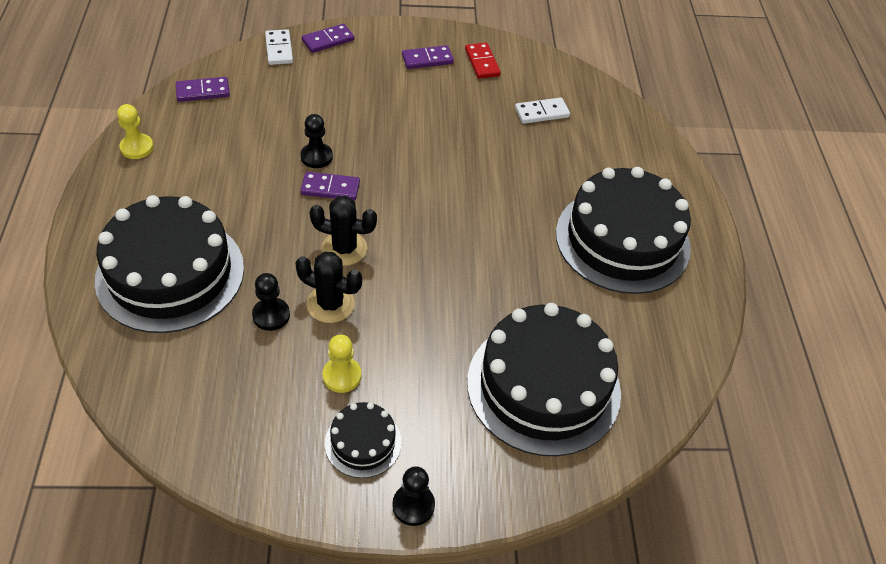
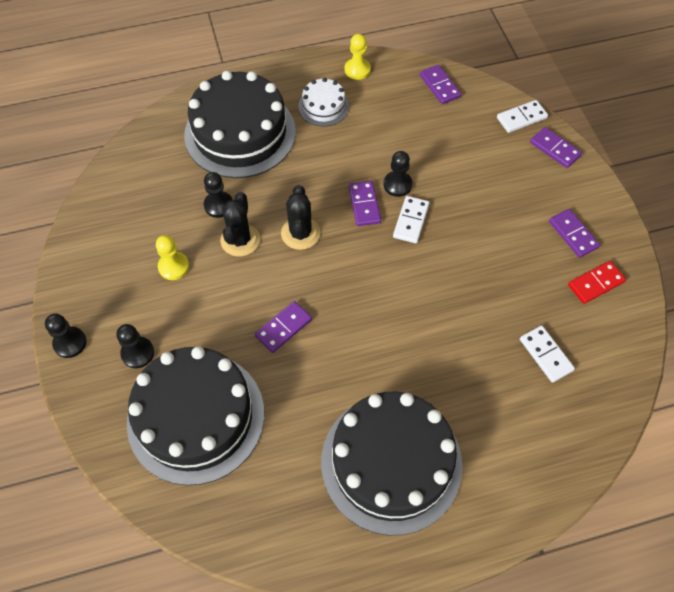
camera: 80 degrees right, 10 degrees up
(174, 189) = (323, 106): none -> white cake
(363, 442) = (117, 296): black cake -> none
(366, 159) = (411, 221): none -> white domino
(449, 431) = (138, 353): none -> black pawn
(458, 288) = (283, 328): none -> purple domino

